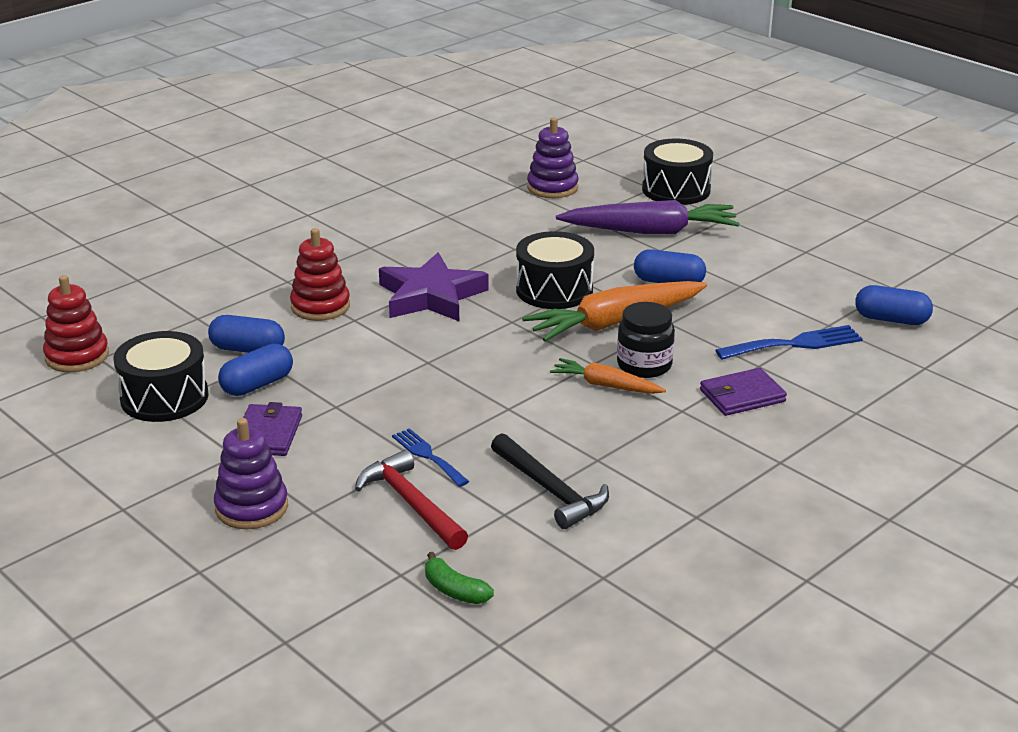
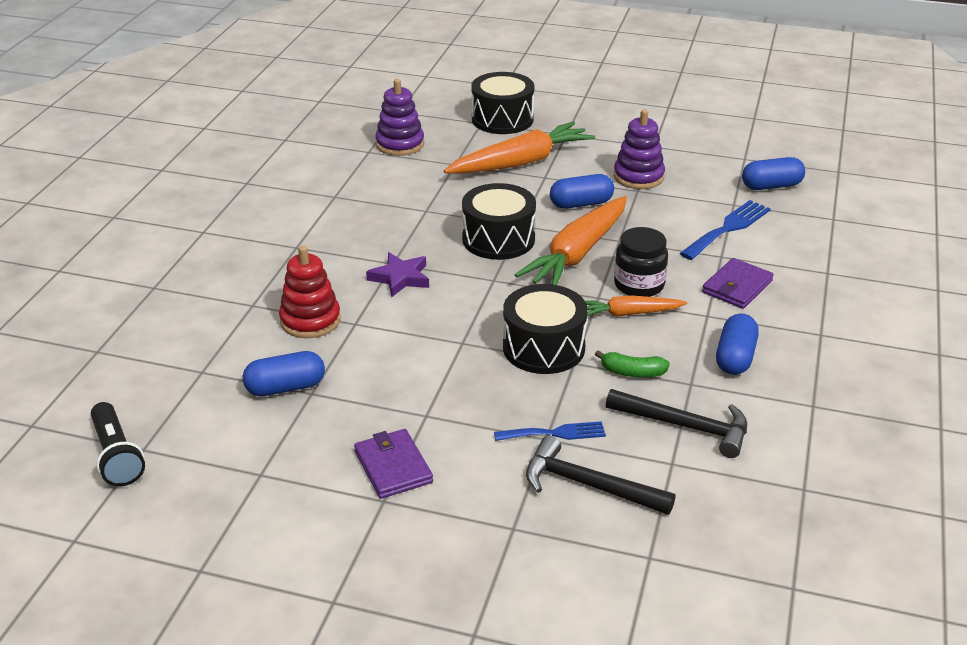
camera: 30 degrees left, 5 degrees up
(77, 356) = (117, 456): red stacking toy -> black flashlight
(164, 397) = (254, 467): black drum -> black drum (543, 348)
(251, 507) = (455, 548): purple stacking toy -> purple stacking toy (638, 177)
(257, 385) = (332, 420): blue capsule -> blue capsule (735, 357)
(411, 503) = (588, 485): red hammer -> black hammer
(428, 456) = (555, 433): blue fork -> blue fork turned 150 degrees clockwise
(431, 296) = (400, 278): purple star -> purple star, size x0.59
(454, 590) = (708, 553): green banana -> green banana (632, 372)
(650, 231) = (520, 162): purple carrot -> orange carrot

